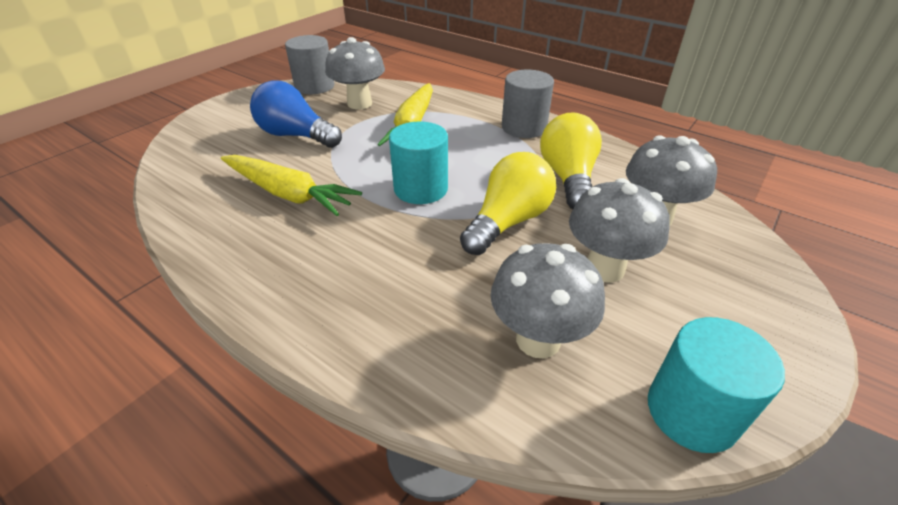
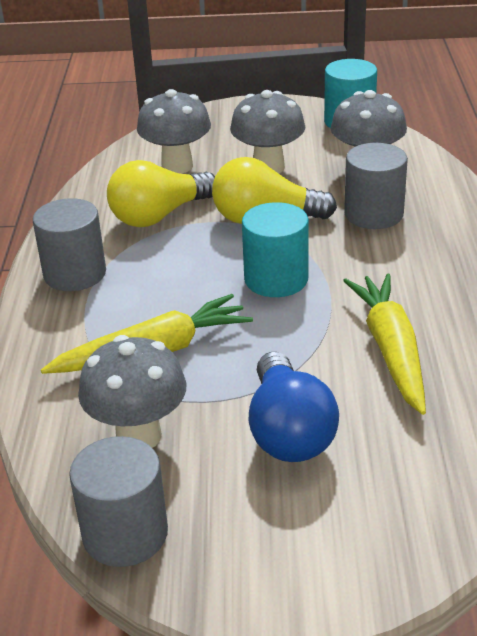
camera: 125 degrees left, 5 degrees down
(443, 285) = (373, 214): none -> grey cylinder

